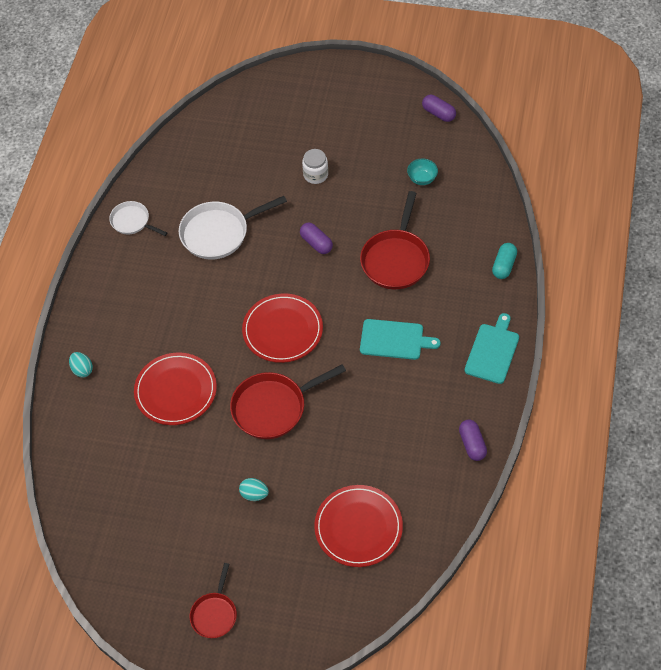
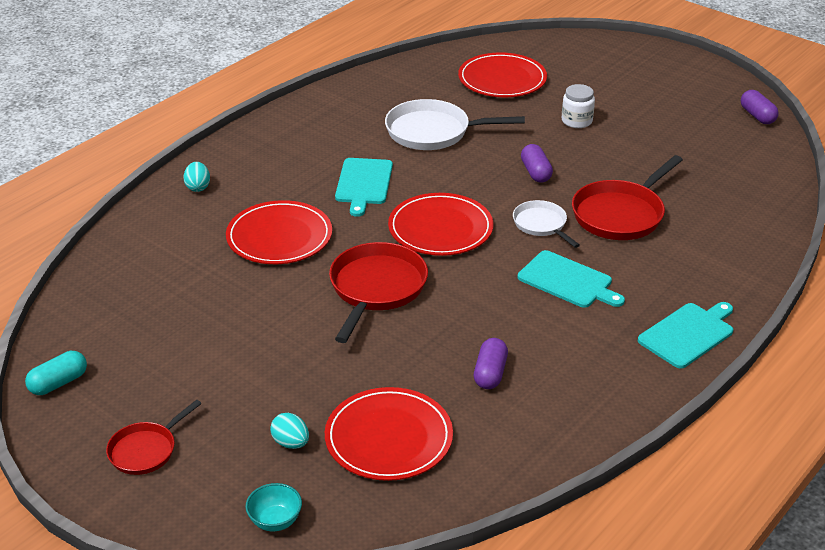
camera: 25 degrees right, 20 degrees down
(132, 222) = (350, 97): white pan -> white pan (541, 225)
(201, 310) = (363, 184): none -> turquoise cutting board
(235, 151) = (502, 79): none -> red plate
(254, 494) = (289, 357): turquoise egg -> turquoise egg (291, 443)
(273, 407) = (376, 289): red pan -> red pan turned 105 degrees clockwise
(422, 179) = (700, 160): turquoise bowl -> turquoise bowl (275, 521)
(472, 444) = (598, 413): purple capsule -> purple capsule (490, 373)
(504, 266) = (755, 262): turquoise capsule -> turquoise capsule (58, 383)

